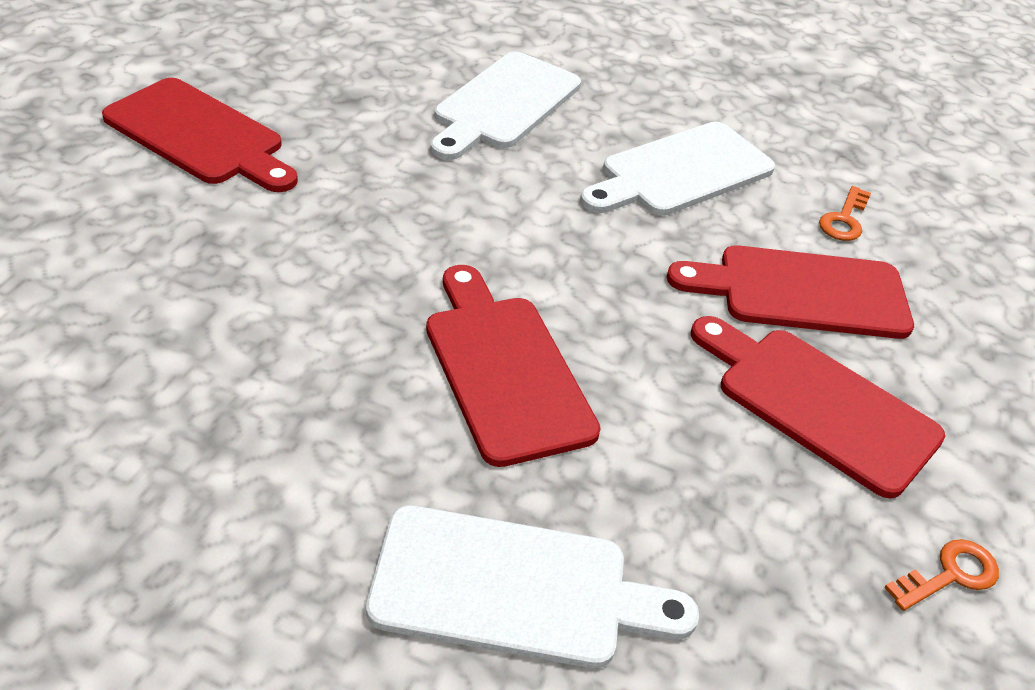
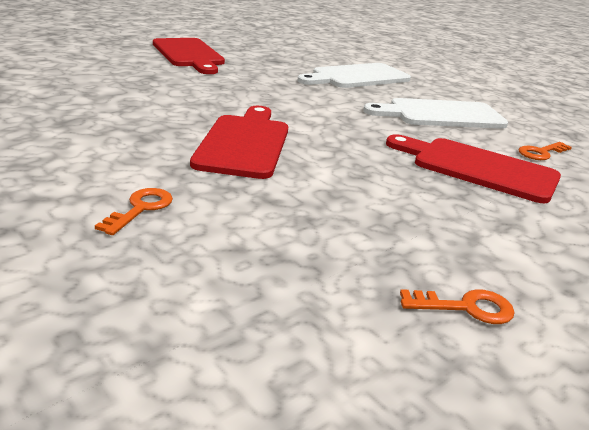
camera: 30 degrees right, 15 degrees down
(513, 588) = (141, 209): white cutting board -> orange key
(818, 405) = (439, 208): red cutting board -> none

